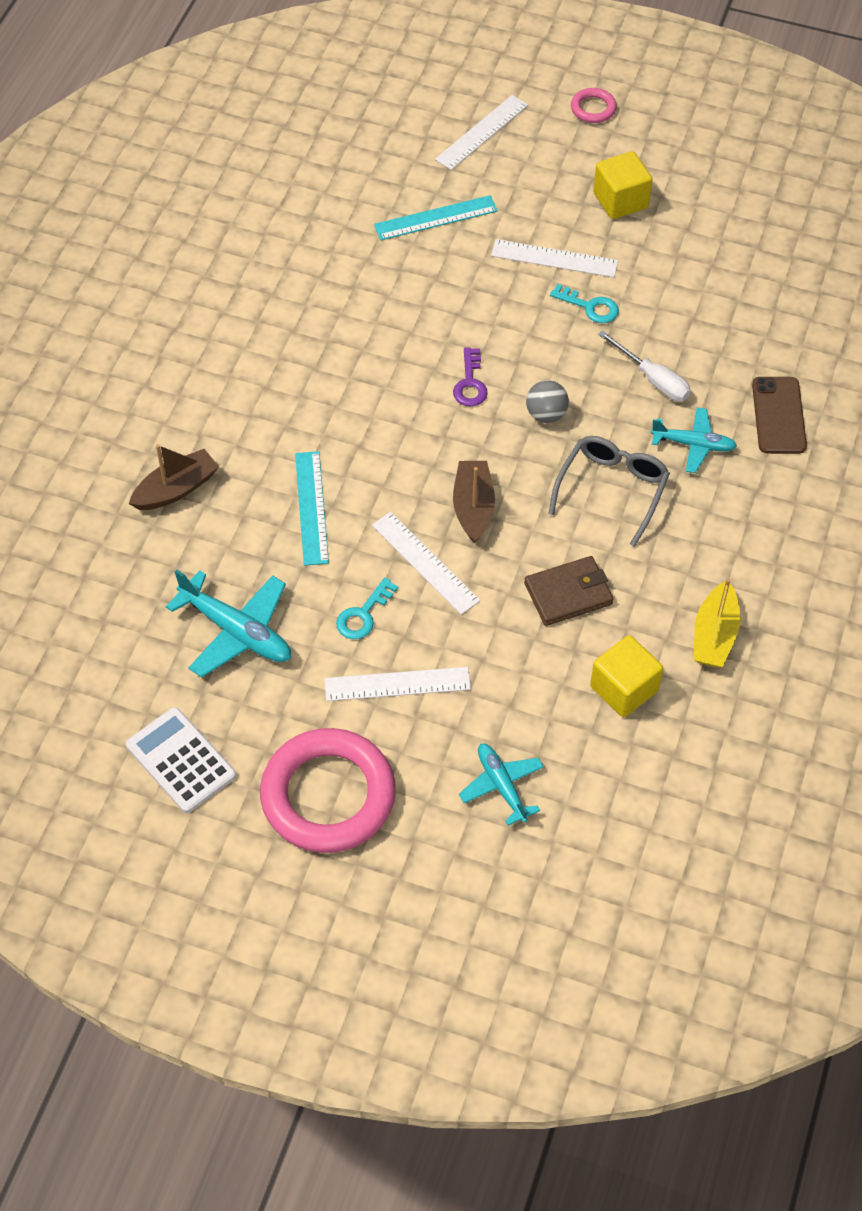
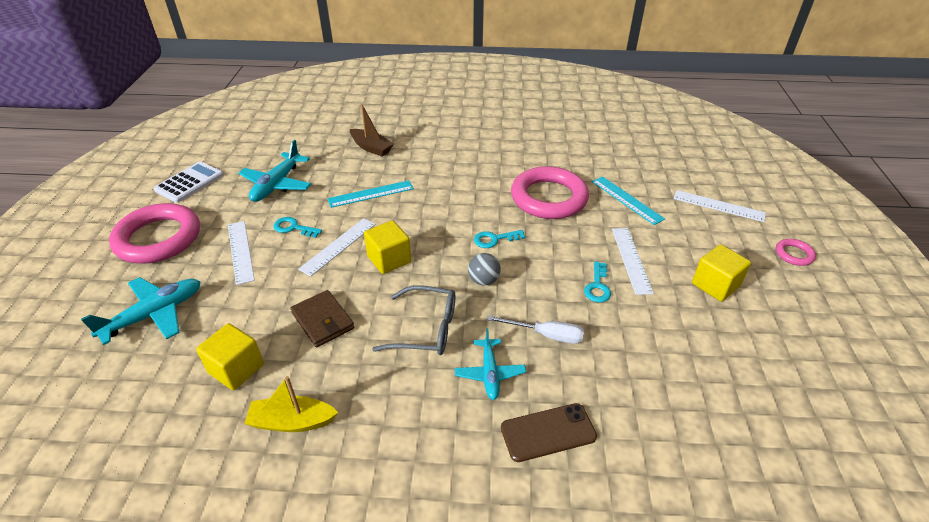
camera: 75 degrees right, 15 degrees down
(400, 299) = (549, 198): none -> pink ring
(470, 383) = (495, 239): purple key -> turquoise key
(473, 507) = (389, 259): brown boat -> yellow cube
(501, 786) = (154, 314): turquoise plane -> turquoise plane, size x1.55
(652, 379) = (546, 335): white screwdriver -> white screwdriver turned 105 degrees counterclockwise

